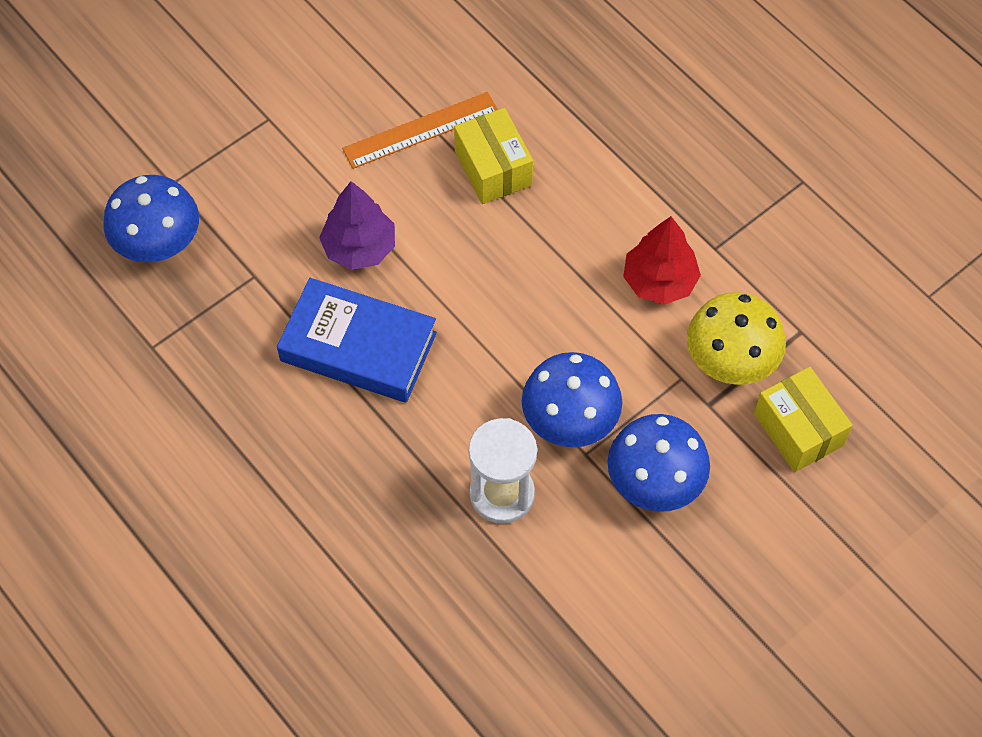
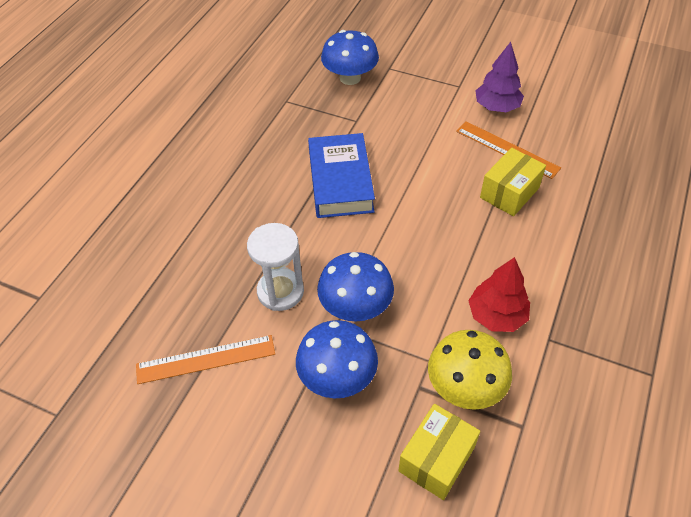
camera: 65 degrees right, 10 degrees down
(359, 247) = (406, 155): purple tree -> purple tree (497, 107)
(557, 616) = (206, 359): none -> orange ruler

